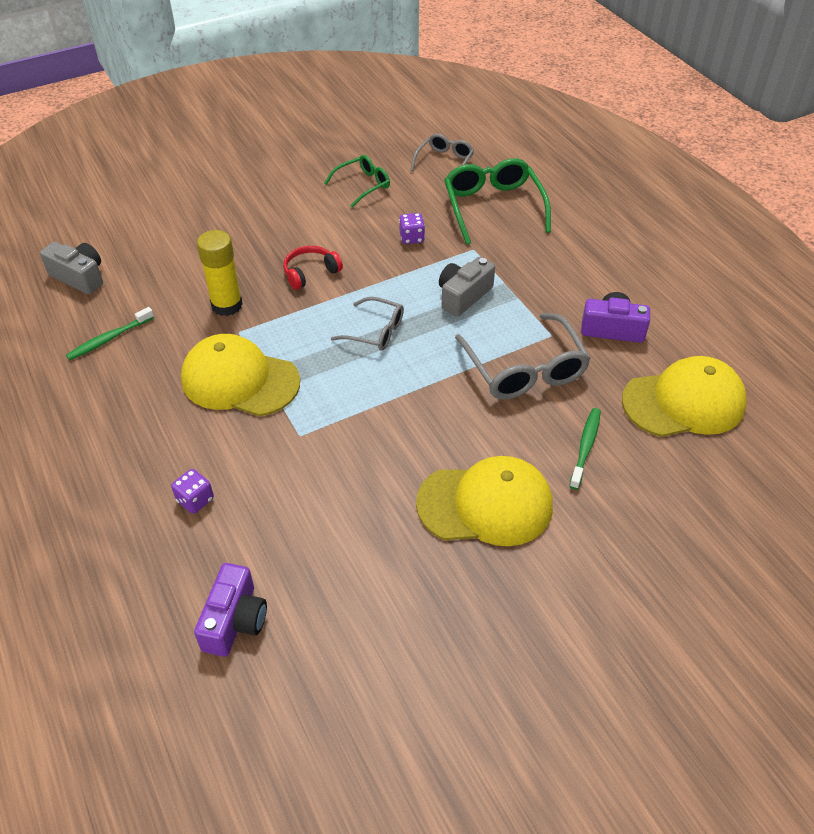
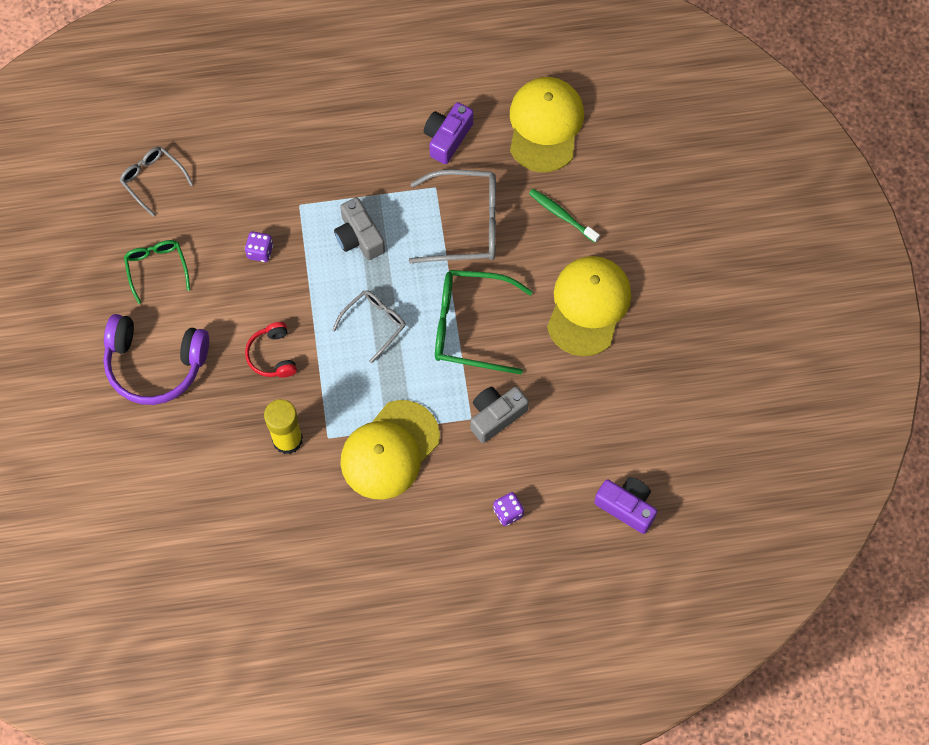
camera: 70 degrees left, 20 degrees up
(79, 277) = (188, 567): grey camera -> grey camera (496, 416)
(109, 339) = (291, 551): green toothbrush -> none
(272, 207) = (155, 364): none -> purple headphones
(493, 207) = (246, 164): green glasses -> green glasses (470, 326)

